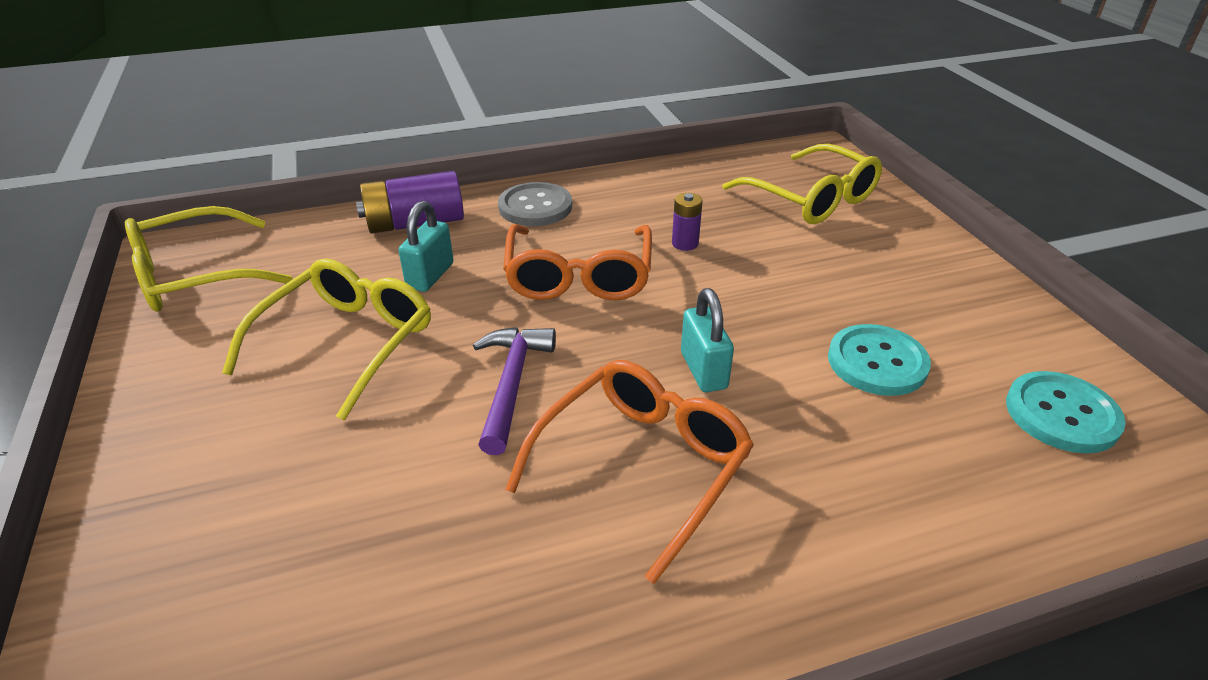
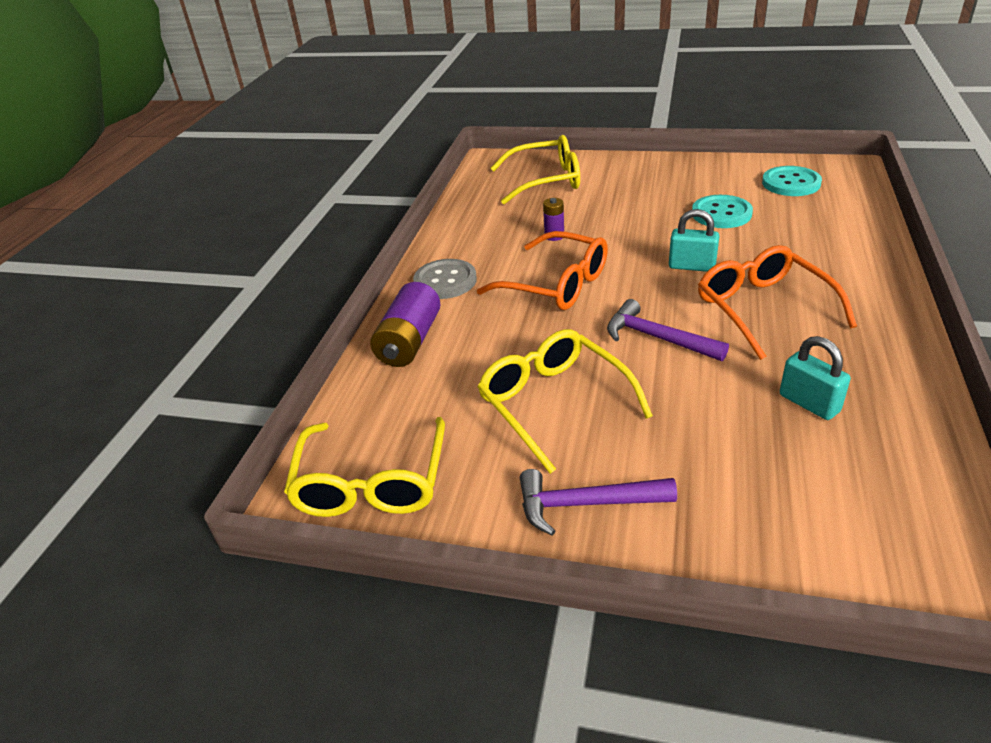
camera: 55 degrees left, 0 degrees up
(183, 413) = (585, 504): none -> purple hammer
(430, 276) = (496, 348): turquoise padlock -> turquoise padlock (809, 403)

